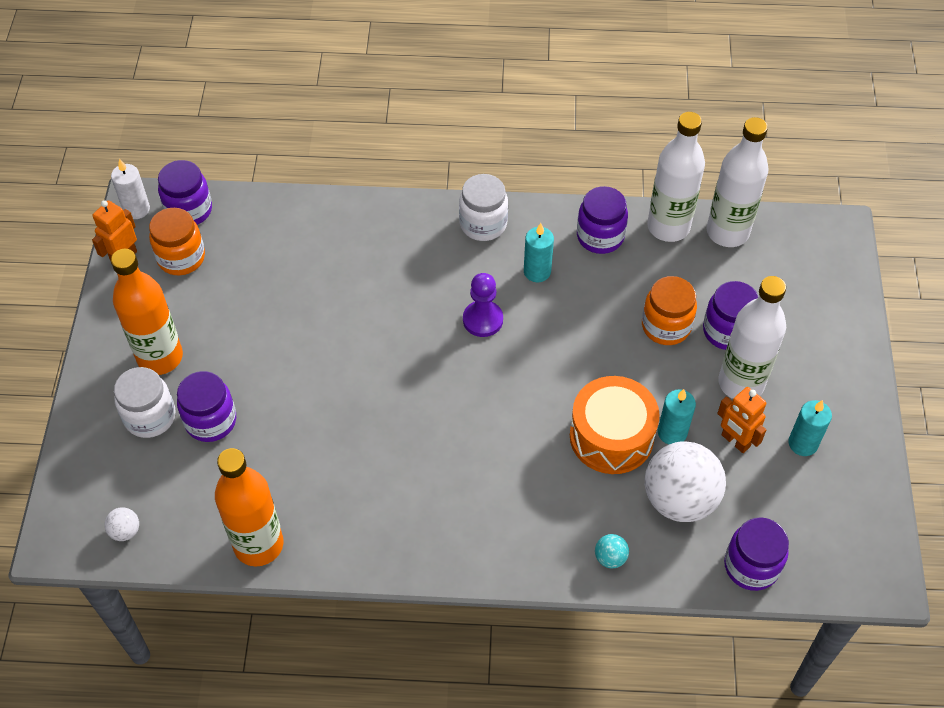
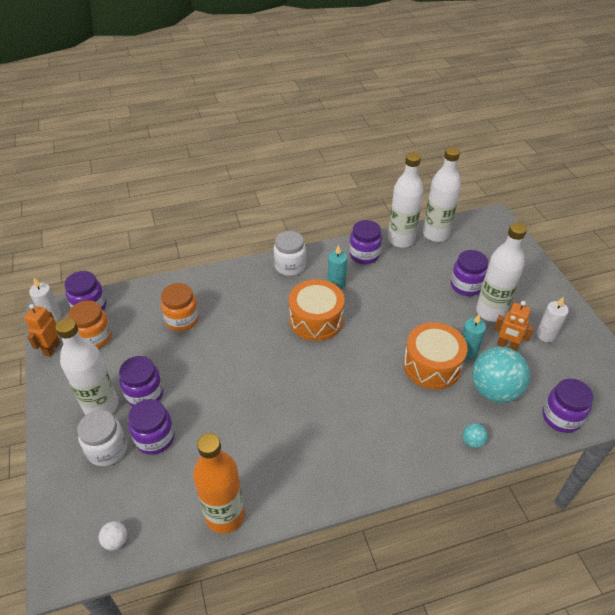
camera: 20 degrees left, 10 degrees down
(160, 357) = (101, 406): orange bottle -> white bottle
(218, 358) = (145, 394): none -> purple jar
(483, 320) = (316, 320): purple pawn -> orange drum
(666, 326) = (429, 293): orange jar -> orange jar (182, 320)
(679, 499) = (494, 390): white ball -> turquoise ball
(803, 443) = (546, 335): turquoise candle -> white candle

